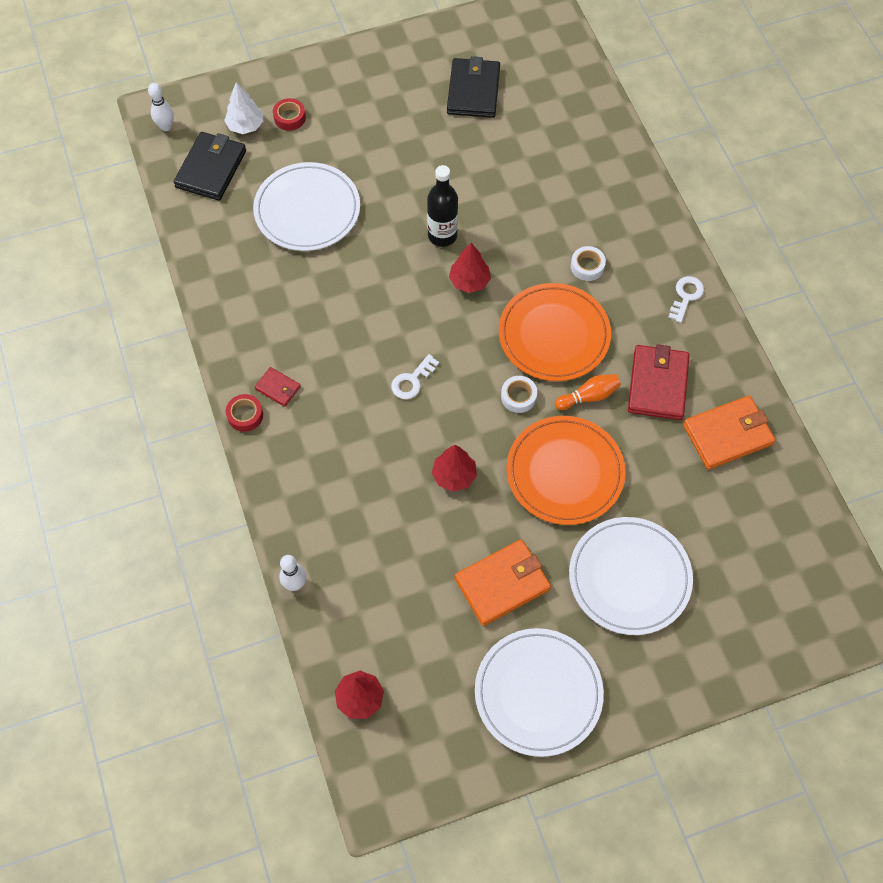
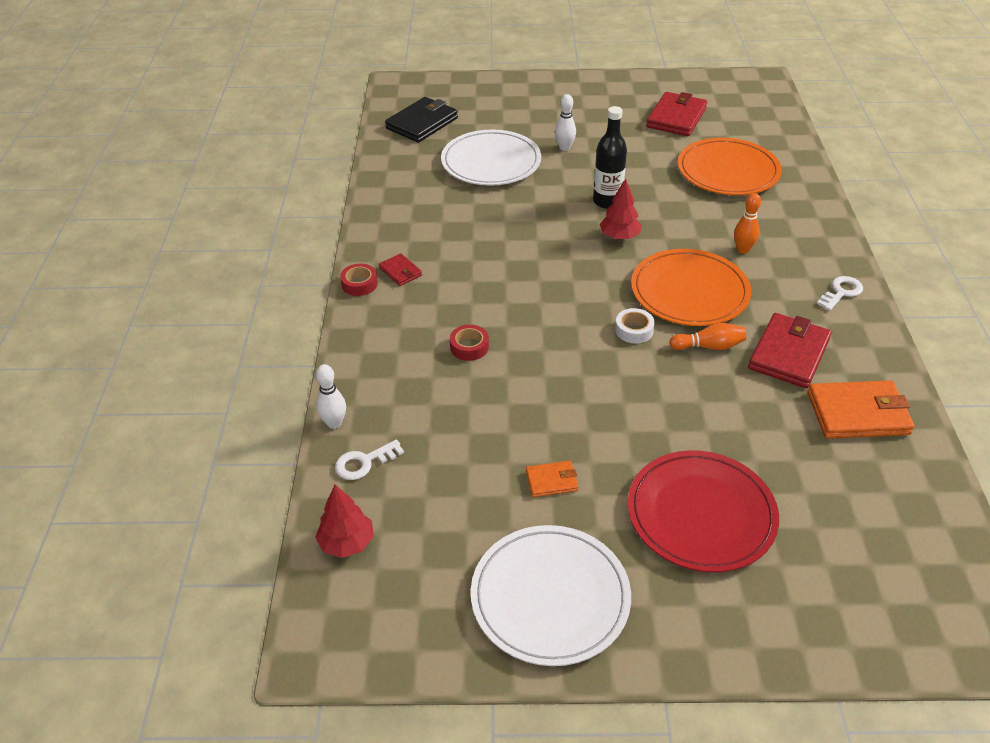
camera: 20 degrees right, 20 degrees down
(166, 126) = (399, 93): white bowling pin -> white bowling pin (564, 148)
(245, 126) = (465, 104): white tree -> none
(289, 118) = (505, 106): red tape -> red tape (469, 347)
(412, 381) = (531, 294): white key -> white key (364, 462)
(454, 476) = (540, 376): red tree -> none
(473, 91) = (676, 117): black wallet -> red wallet
(502, 583) = (552, 481): orange wallet -> orange wallet, size x0.51
(565, 472) = (660, 402): orange plate -> orange plate (728, 171)
(587, 266) = (742, 250): white tape -> orange bowling pin
(629, 577) = (701, 514): white plate -> red plate

